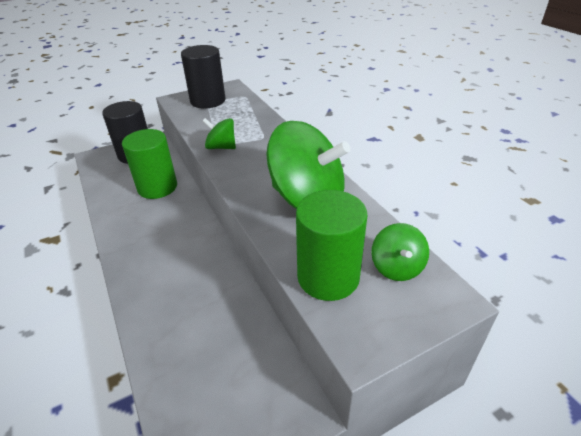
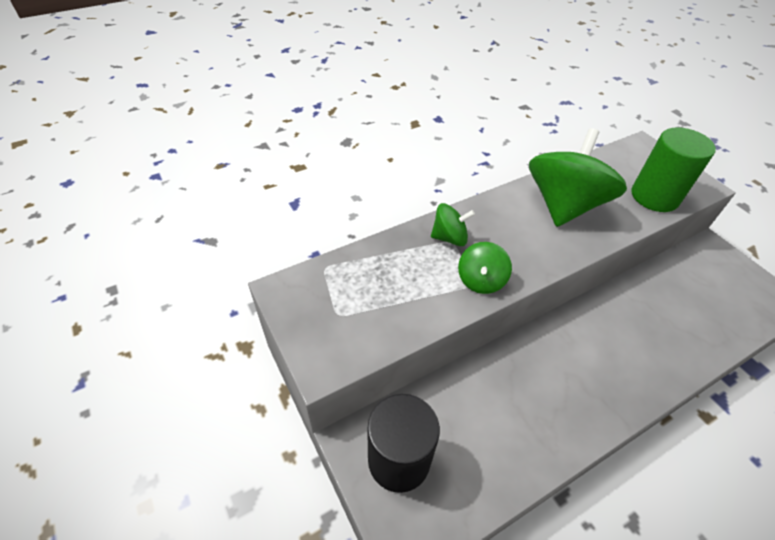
camera: 95 degrees left, 10 degrees up
(157, 187) = (488, 398): green cylinder -> none
(208, 101) = (337, 314): black cylinder -> none
(397, 267) = (627, 163): green spinning top -> green spinning top (449, 237)

